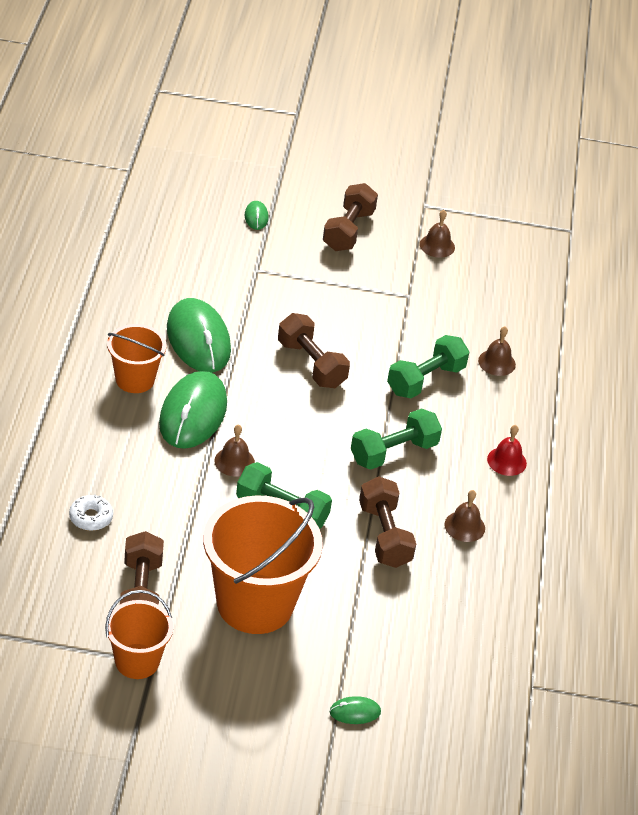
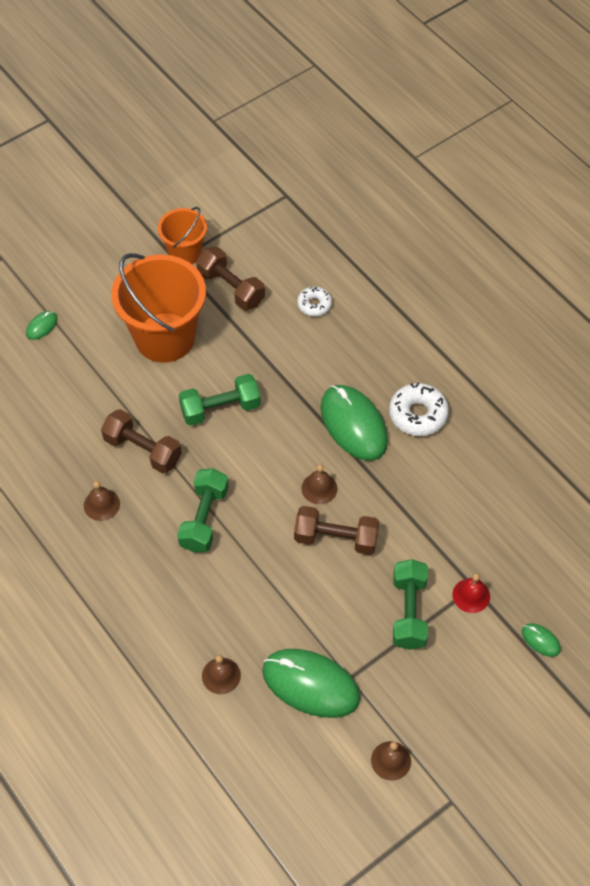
camera: 140 degrees right, 15 degrees up
(135, 379) = (418, 414): orange bucket -> white donut
(198, 339) = (426, 484): green mouse -> green mouse (311, 684)
(234, 461) = (287, 415): brown bell -> brown bell (319, 488)
(348, 230) = (467, 701): brown dumbbell -> none
(425, 380) = (250, 604): green dumbbell -> green dumbbell (409, 612)
(506, 461) = (126, 586): red bell -> red bell (471, 595)

